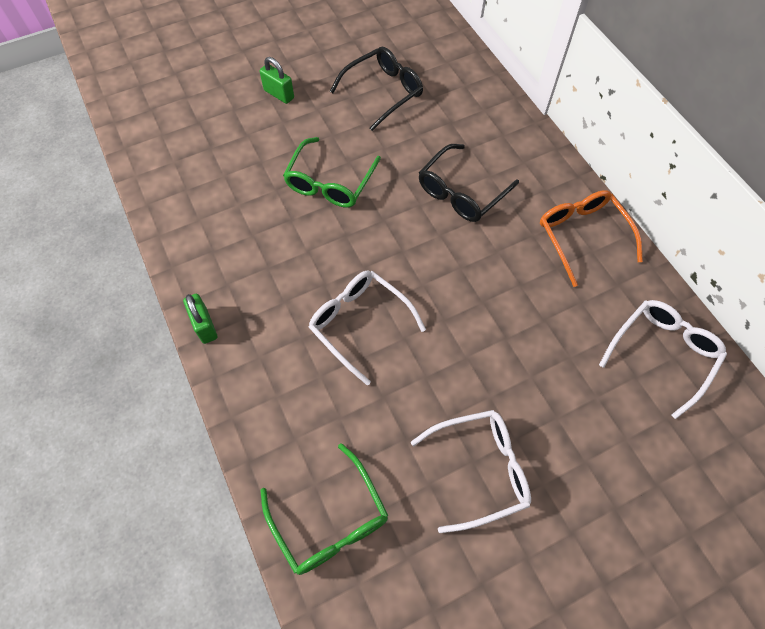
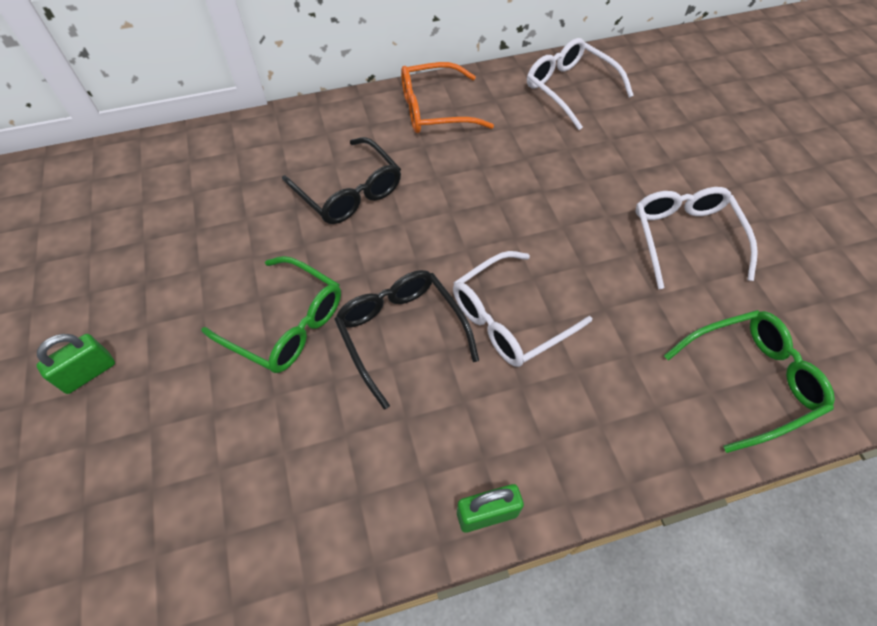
camera: 80 degrees left, 5 degrees down
(383, 92) = (156, 243): black glasses -> black glasses (401, 334)

